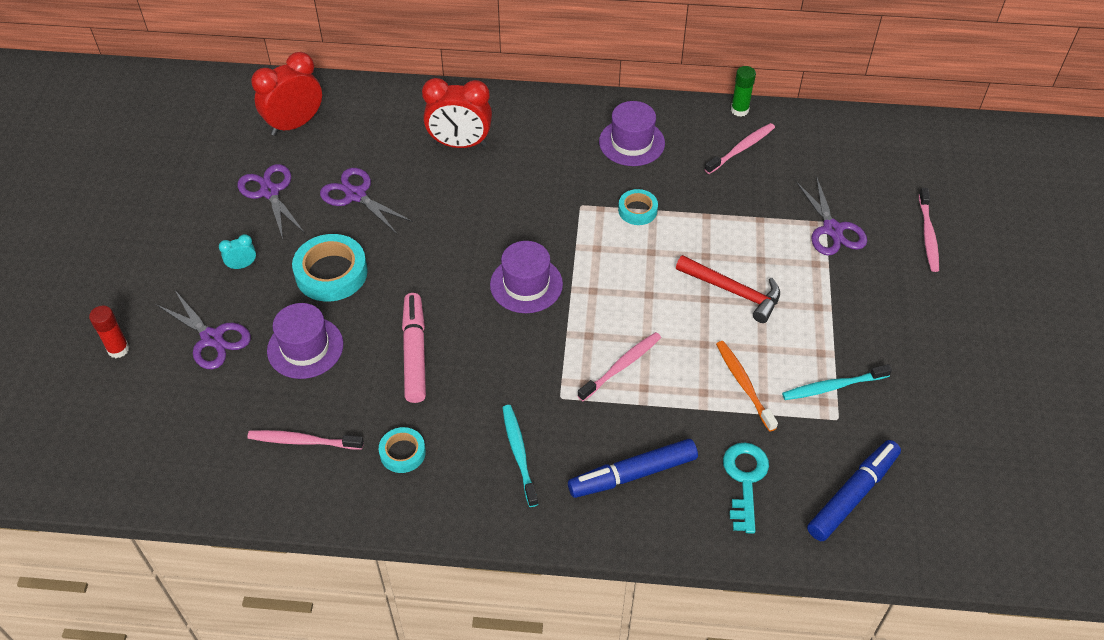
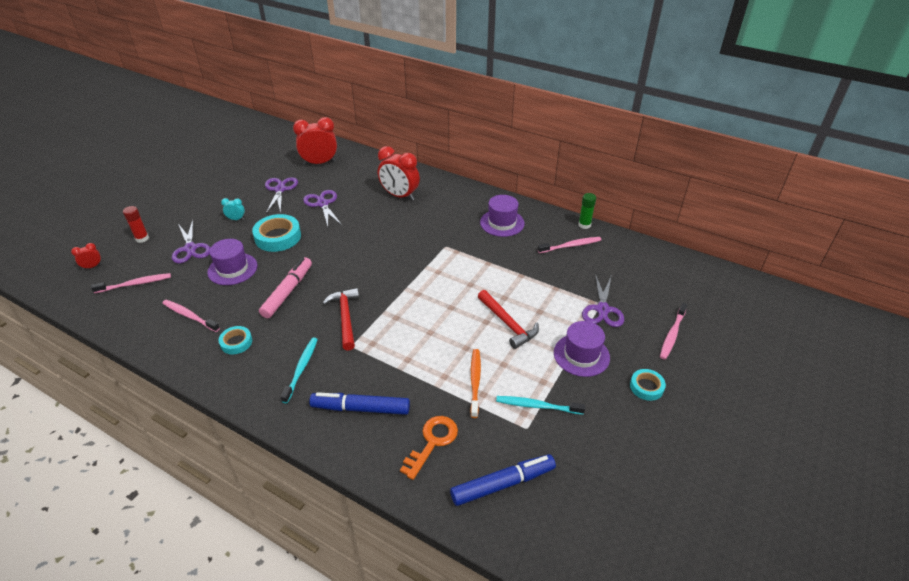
camera: 25 degrees right, 10 degrees down
(80, 423) = (92, 266): none -> red clock
(522, 361) = (345, 317): none -> red hammer
(526, 284) = (380, 277): purple hat -> purple hat (581, 355)
(621, 366) = (403, 342): pink toothbrush -> pink toothbrush (135, 284)
(637, 210) = (479, 259): turquoise tape -> turquoise tape (646, 387)
(745, 480) = (432, 442): turquoise key -> orange key

